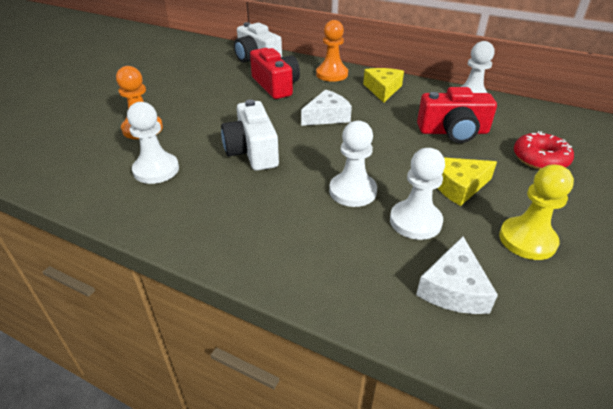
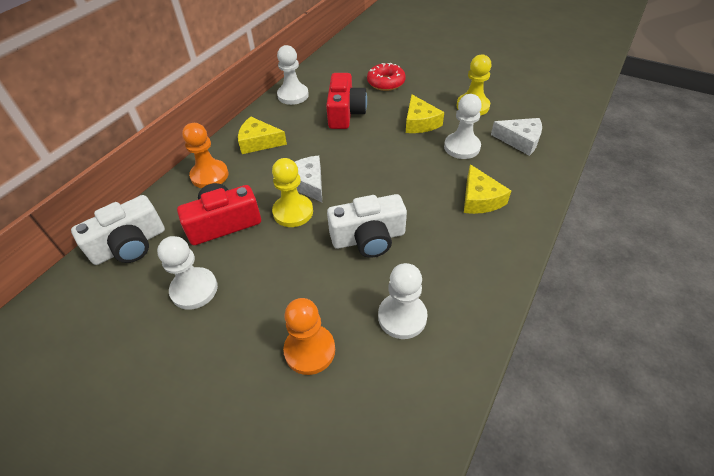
camera: 85 degrees left, 10 degrees up
(288, 112) = (293, 212): none -> yellow pawn
(311, 230) = (480, 199): none -> yellow cheese
(352, 191) = (429, 174): white pawn -> white pawn (194, 289)

